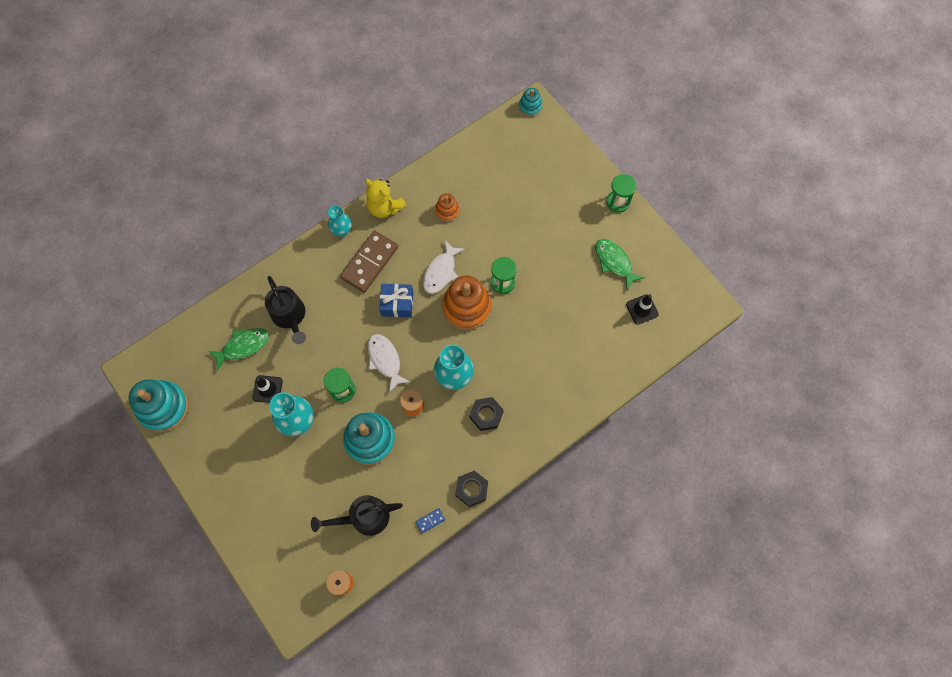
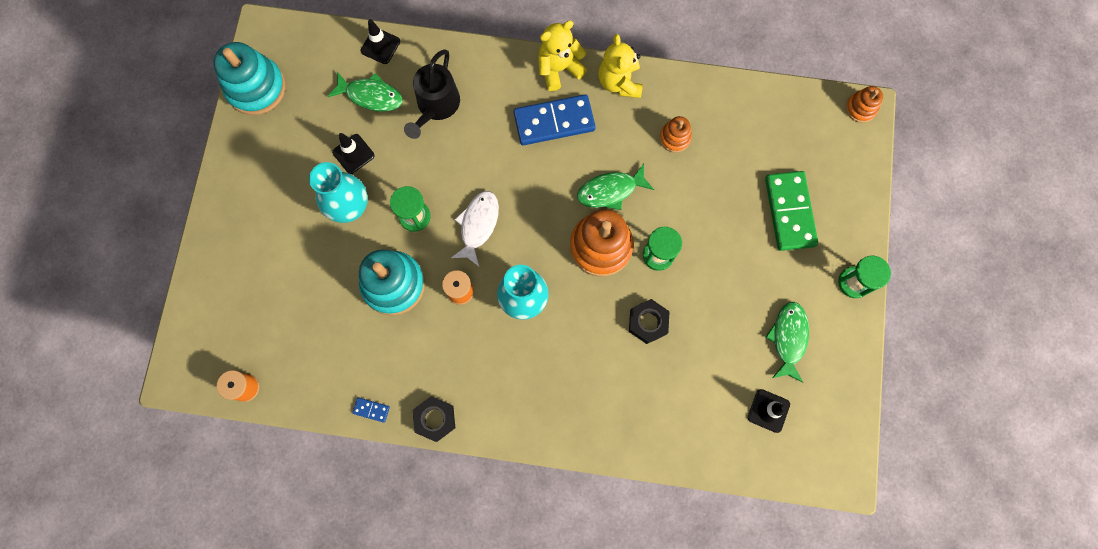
camera: 45 degrees right, 5 degrees up
(218, 312) = (380, 46): none -> black traffic cone
(342, 230) = (559, 69): turquoise vase -> yellow teddy bear
(364, 517) = (320, 349): black watering can -> none
(370, 263) = (554, 122): brown domino -> blue domino
(397, 304) = (540, 183): blue gift -> none
(441, 272) = (610, 191): white fish -> green fish
(486, 415) = (516, 364): black nut -> black nut (648, 322)
(530, 106) = (860, 108): turquoise stacking toy -> orange stacking toy
(548, 195) = (789, 212): none -> green domino

